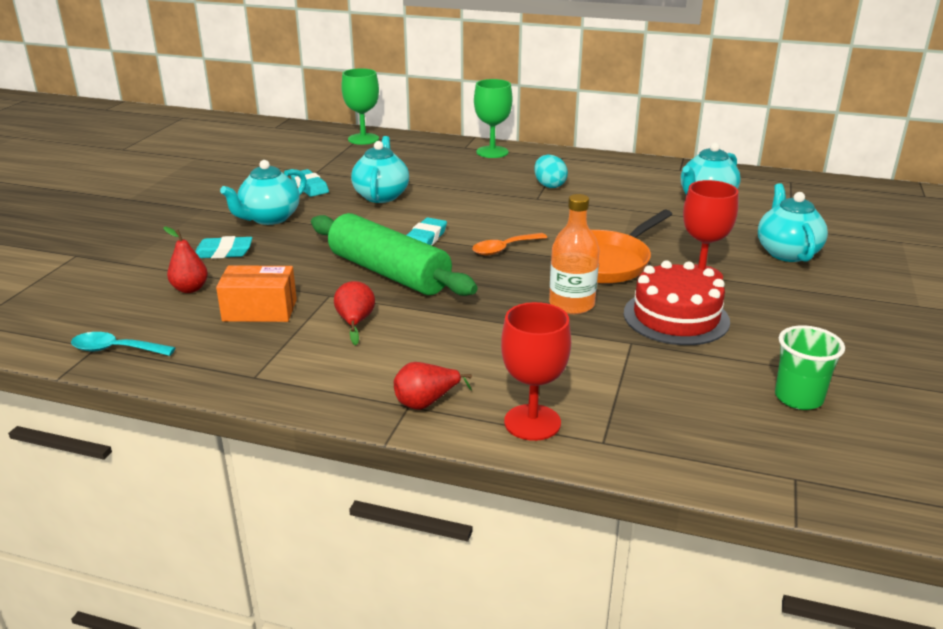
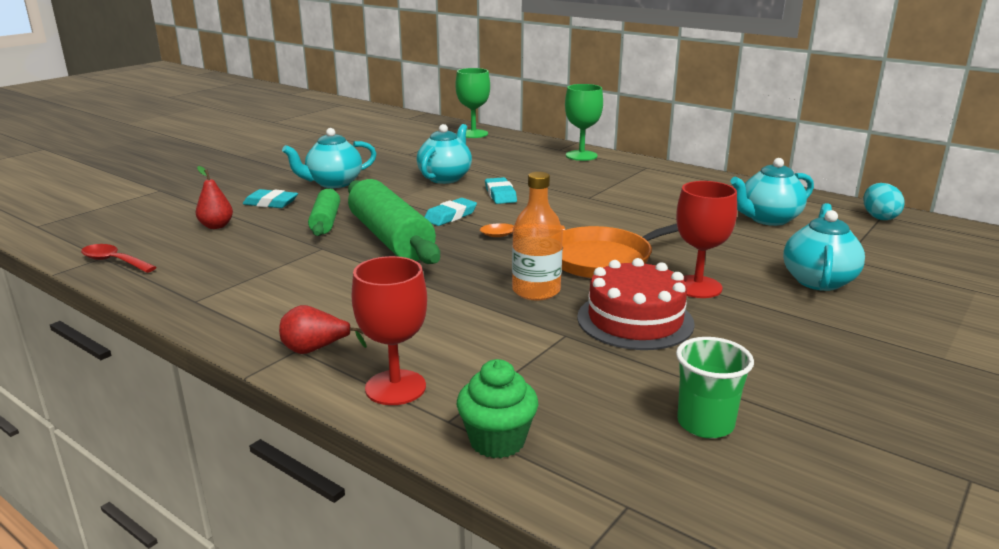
camera: 20 degrees right, 5 degrees down
(115, 349) = (114, 261): turquoise spoon -> red spoon
(260, 310) = (253, 250): orange box -> none
(304, 264) = (325, 221): none -> green rolling pin
(309, 187) = (390, 164): turquoise eraser -> turquoise eraser (500, 195)
(355, 322) = (321, 273): red pear -> none
(549, 185) = (611, 188): turquoise egg -> turquoise egg (879, 217)
(657, 450) = (497, 441): none -> green cupcake

